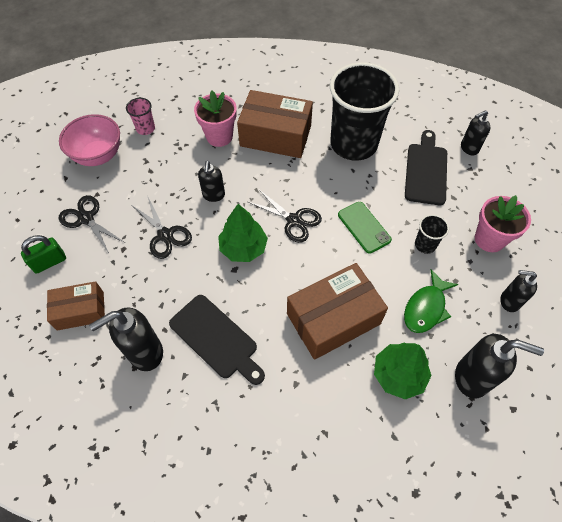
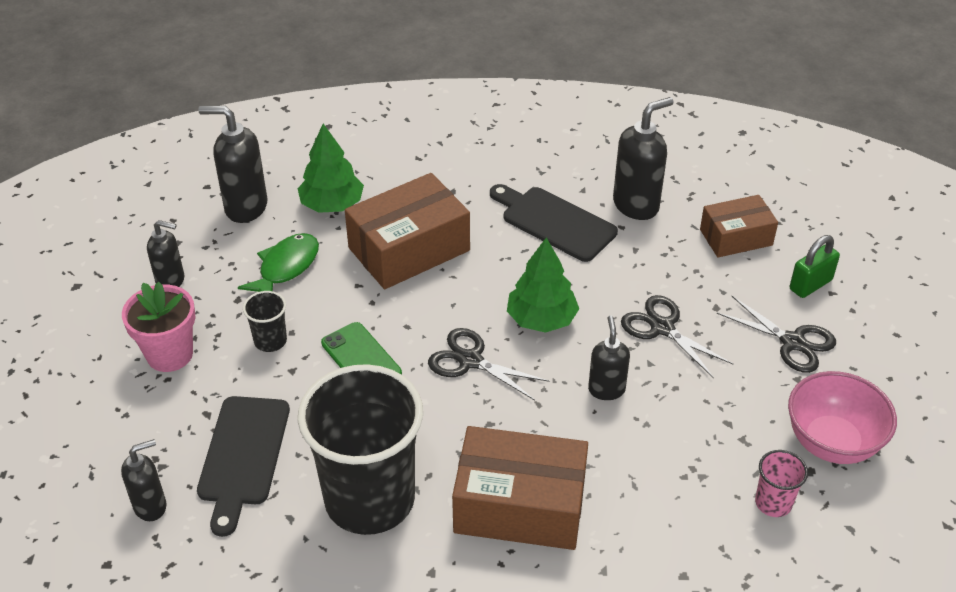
camera: 175 degrees right, 15 degrees down
(219, 136) = (626, 496): pink flower pot -> none

